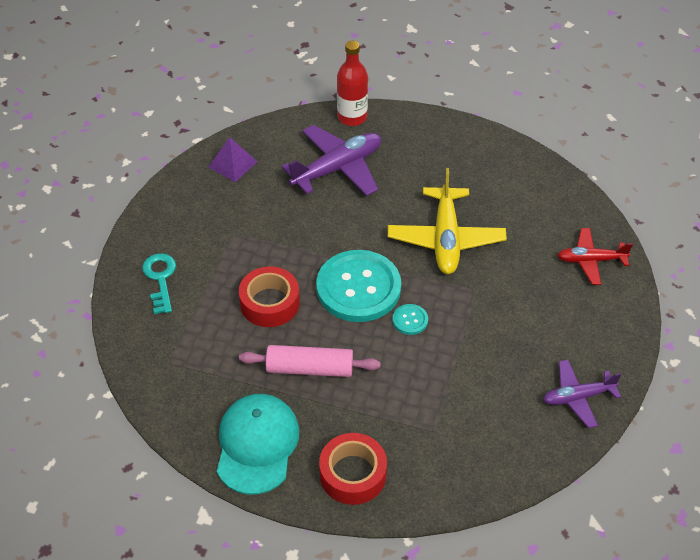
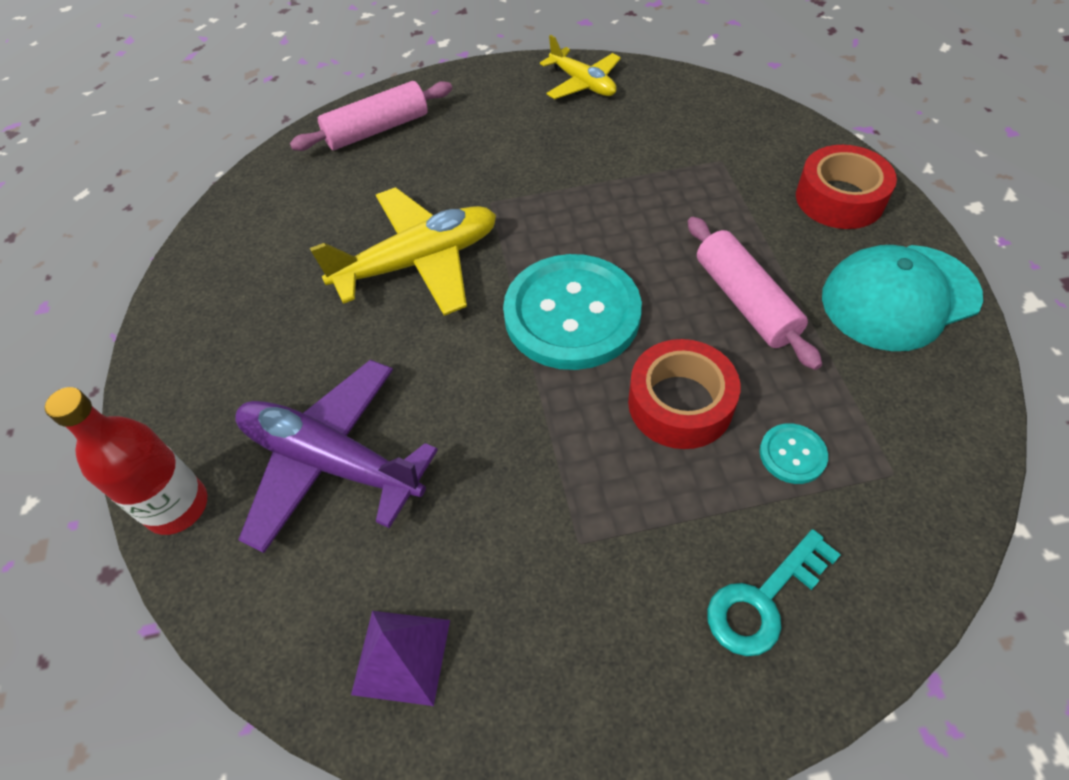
camera: 115 degrees left, 5 degrees up
(410, 320) = (586, 240): turquoise button -> turquoise button (792, 454)
(577, 397) = (582, 84): purple plane -> yellow plane
(590, 260) = (377, 129): red plane -> pink rolling pin

